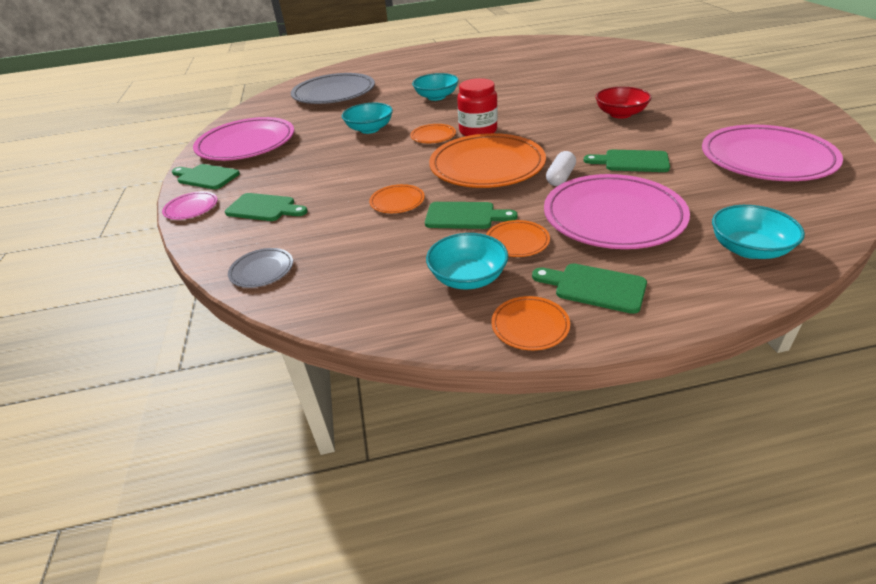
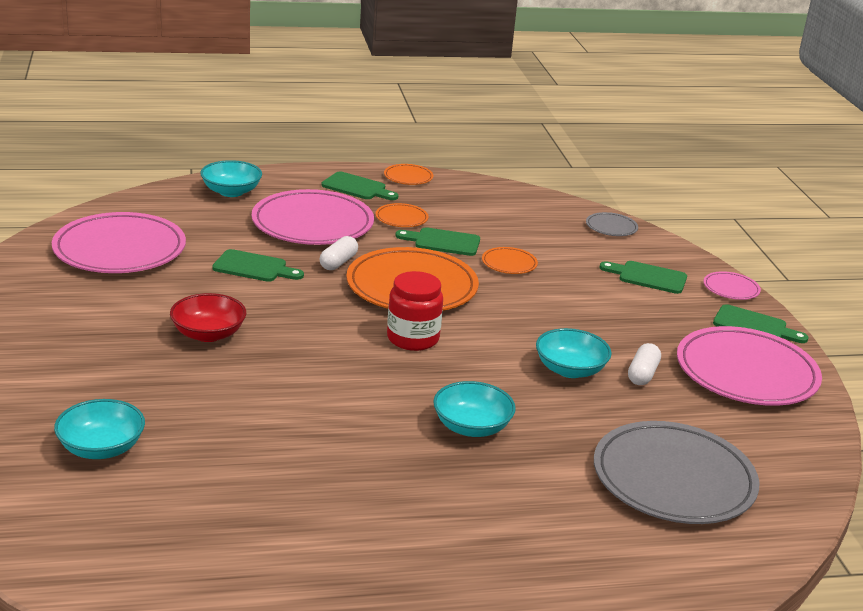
camera: 175 degrees right, 10 degrees down
(321, 133) = (642, 374): none -> white capsule
(433, 136) = (475, 340): orange plate -> none
(468, 278) = (445, 203): turquoise bowl -> turquoise bowl (101, 448)

